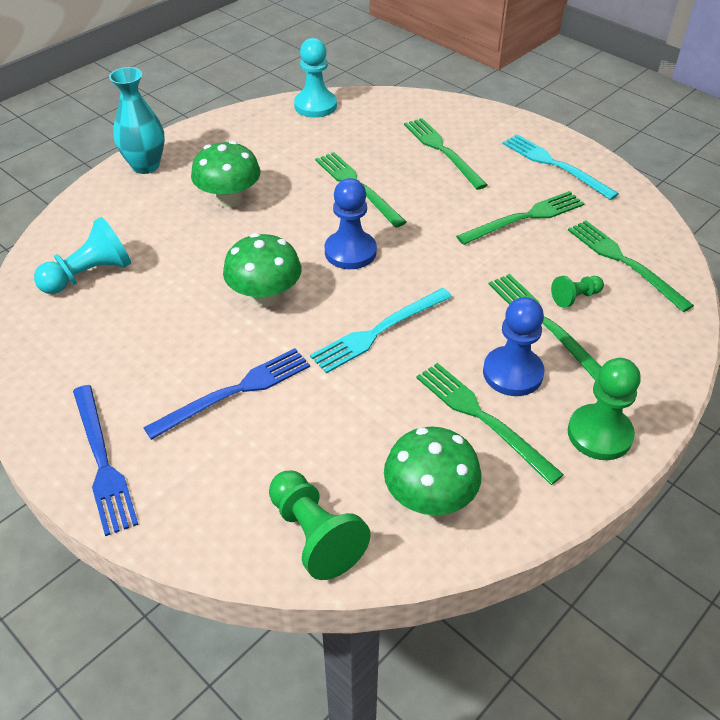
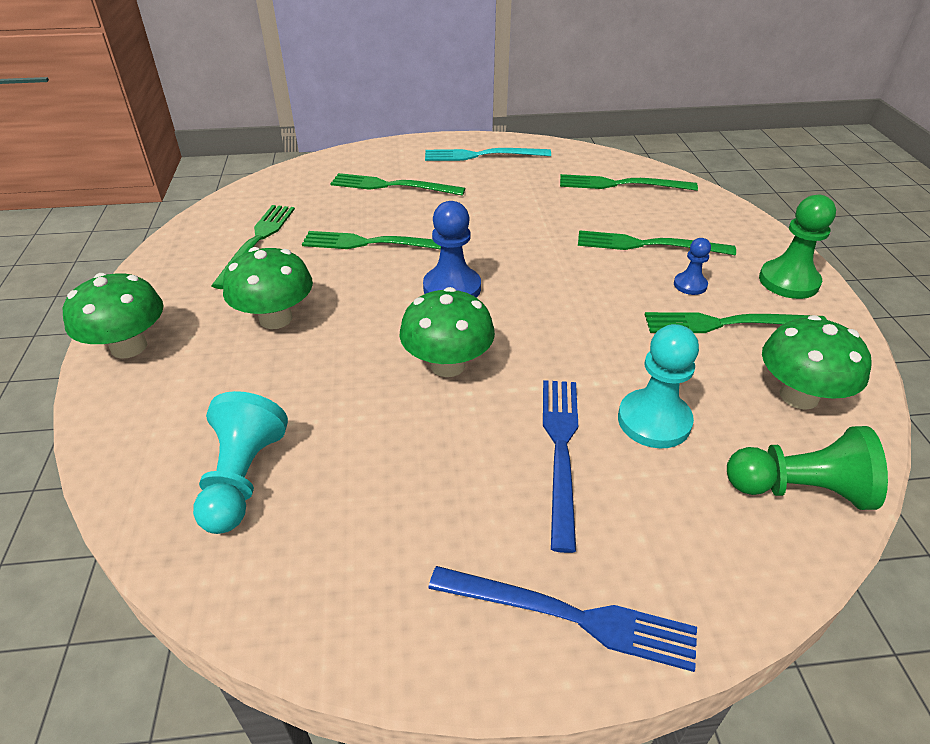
camera: 50 degrees left, 5 degrees down
(145, 166) = (129, 347): turquoise vase -> green mushroom
(315, 106) = (227, 209): turquoise pawn -> turquoise pawn (654, 421)
(379, 331) = (572, 323): turquoise fork -> none
(512, 373) = (690, 285): blue pawn -> blue pawn, size x0.57
(525, 218) = (523, 194): green fork -> green fork (257, 241)
(575, 297) = (636, 219): green pawn -> none

